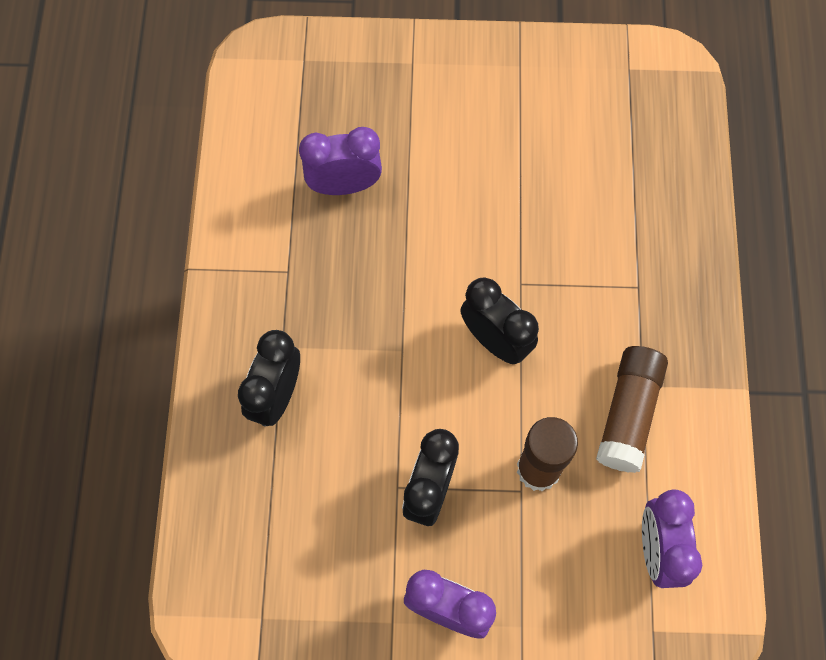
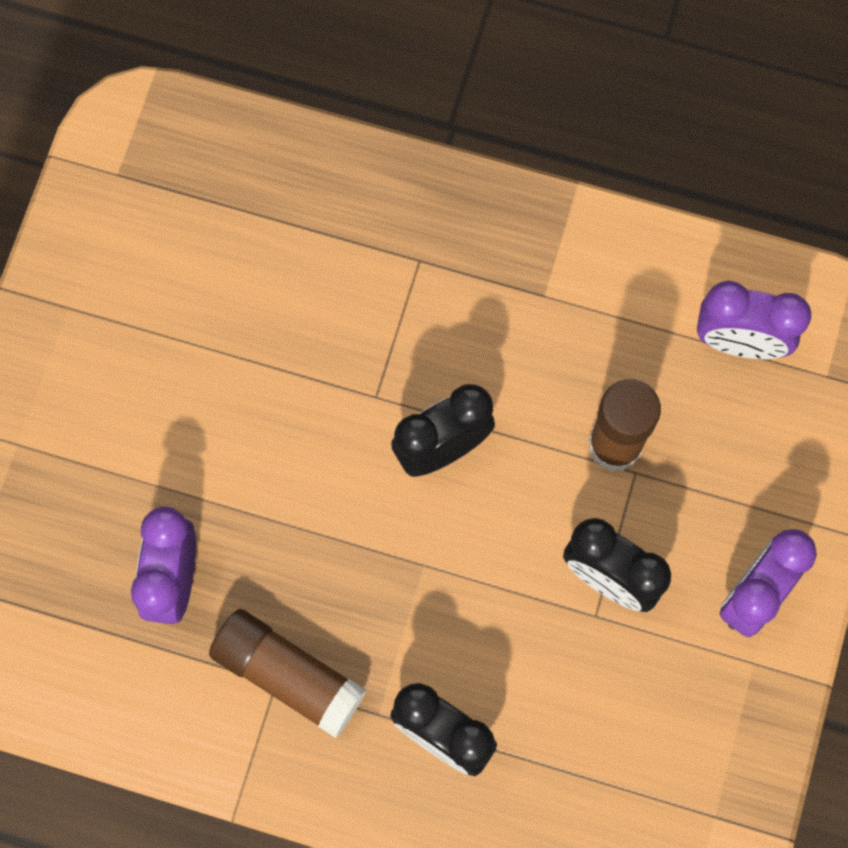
camera: 75 degrees left, 5 degrees up
(628, 414) = (574, 323): brown glue stick -> brown glue stick (288, 675)

